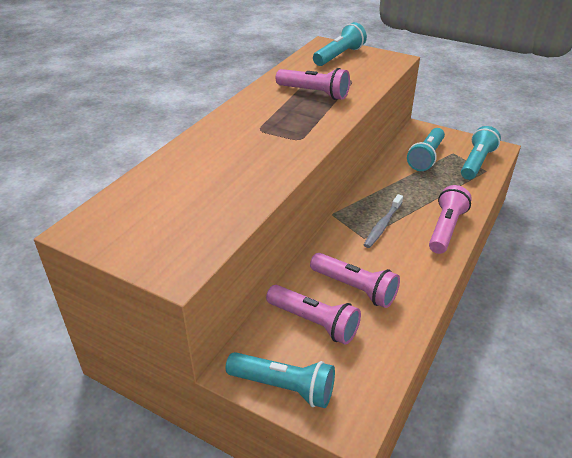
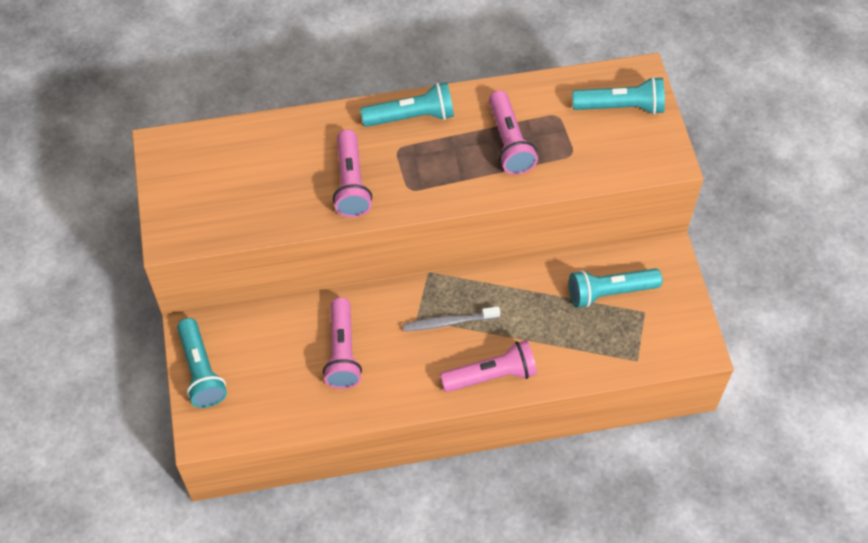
camera: 50 degrees right, 20 degrees up
(314, 322) = (279, 348): pink flashlight -> pink flashlight (351, 183)
(476, 162) = (646, 343): turquoise flashlight -> turquoise flashlight (411, 117)

